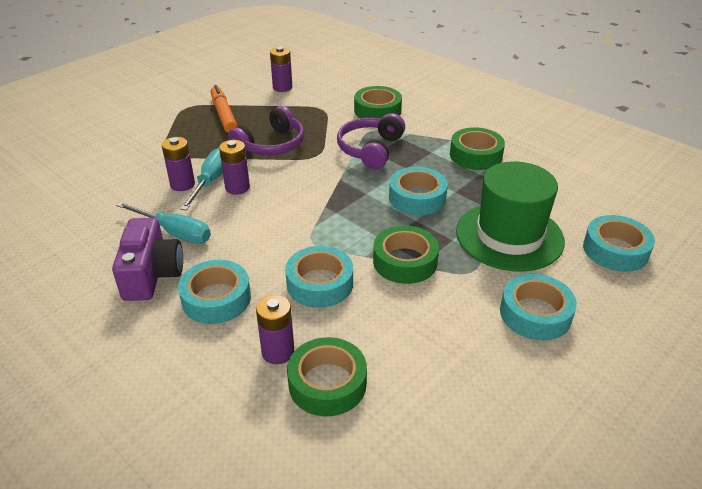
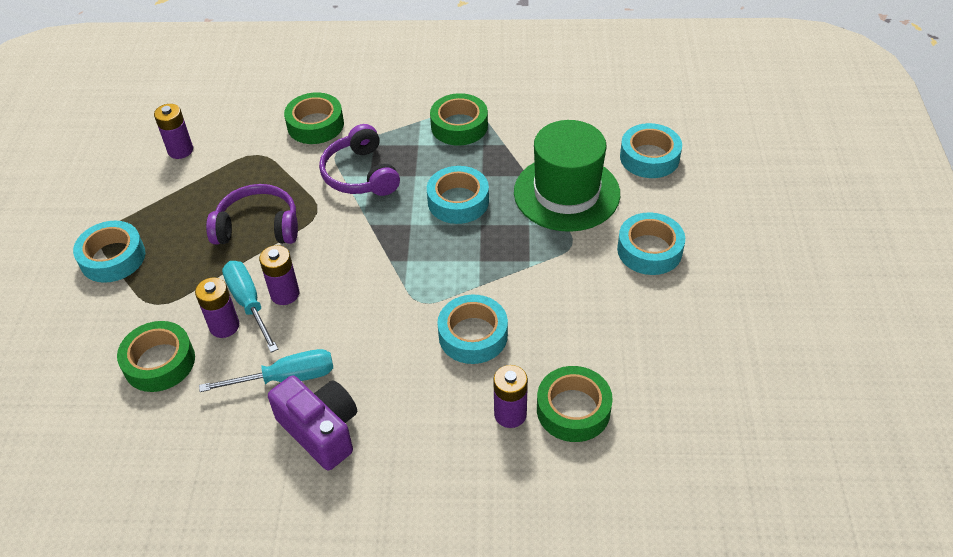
camera: 40 degrees left, 10 degrees up
(216, 298) = (406, 409): turquoise tape -> turquoise tape (113, 258)
(223, 114) = (158, 221): orange marker -> none
(271, 145) = (258, 227): purple headphones -> purple headphones turned 90 degrees counterclockwise
(405, 261) = (515, 269): green tape -> green tape (159, 362)

